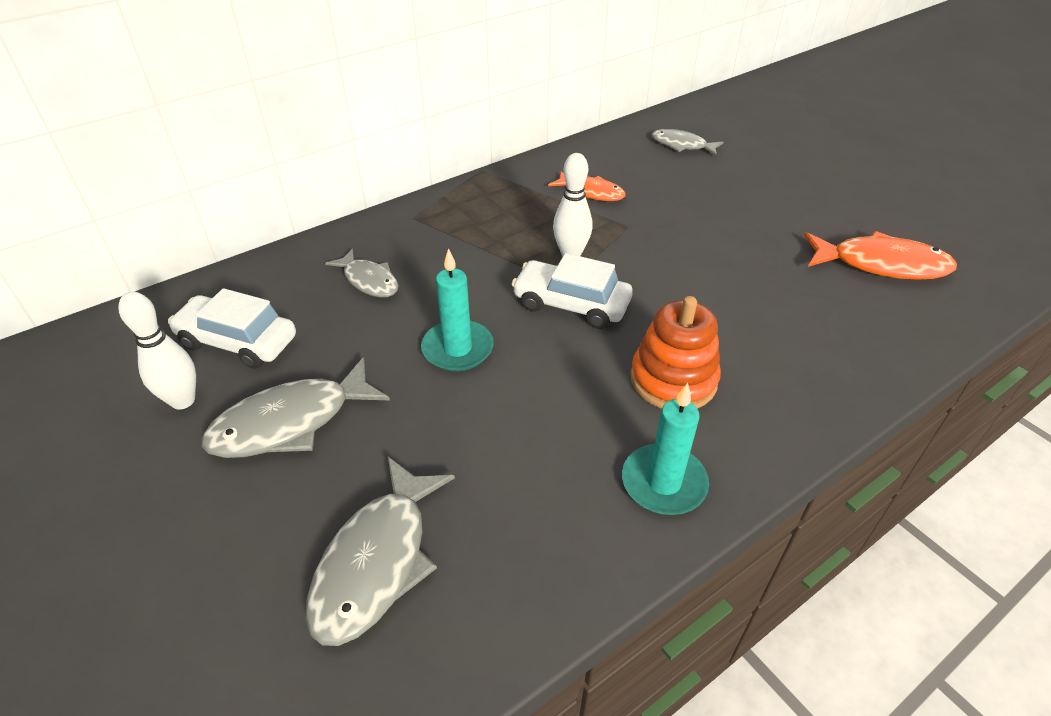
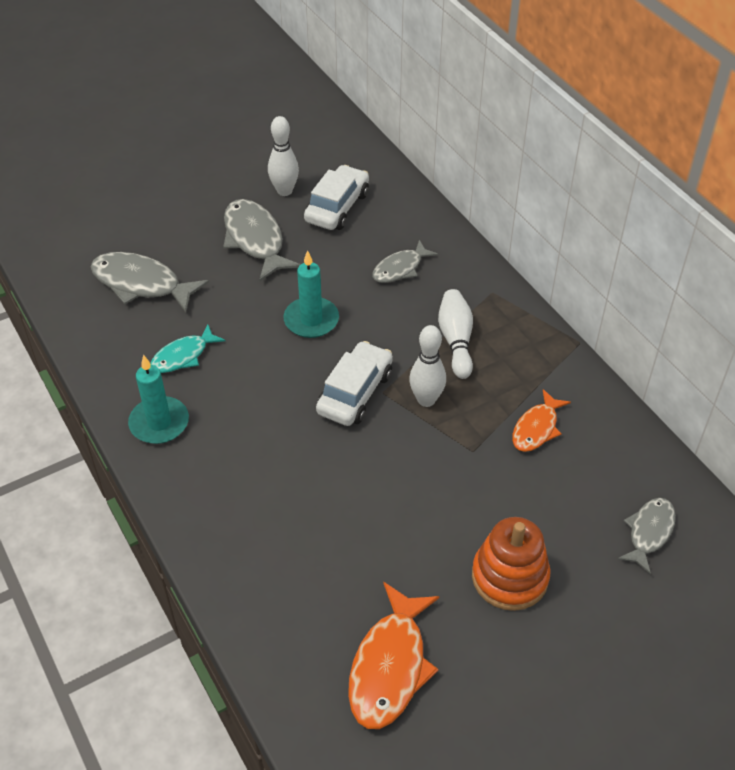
camera: 95 degrees right, 5 degrees up
(485, 238) = (456, 341): none -> white bowling pin
(535, 475) = (183, 356): none -> turquoise fish
(673, 380) = (254, 447): orange stacking toy -> orange stacking toy (509, 577)

